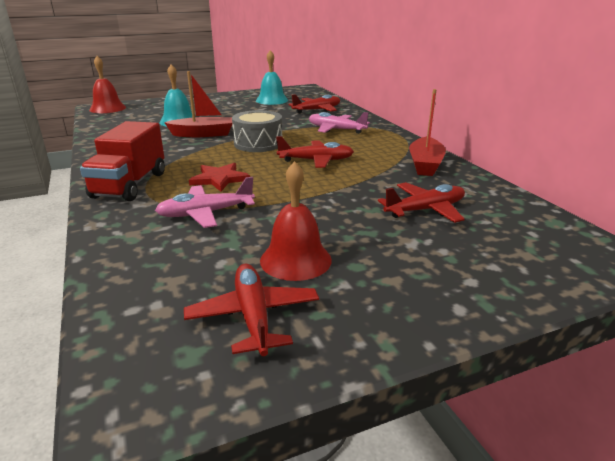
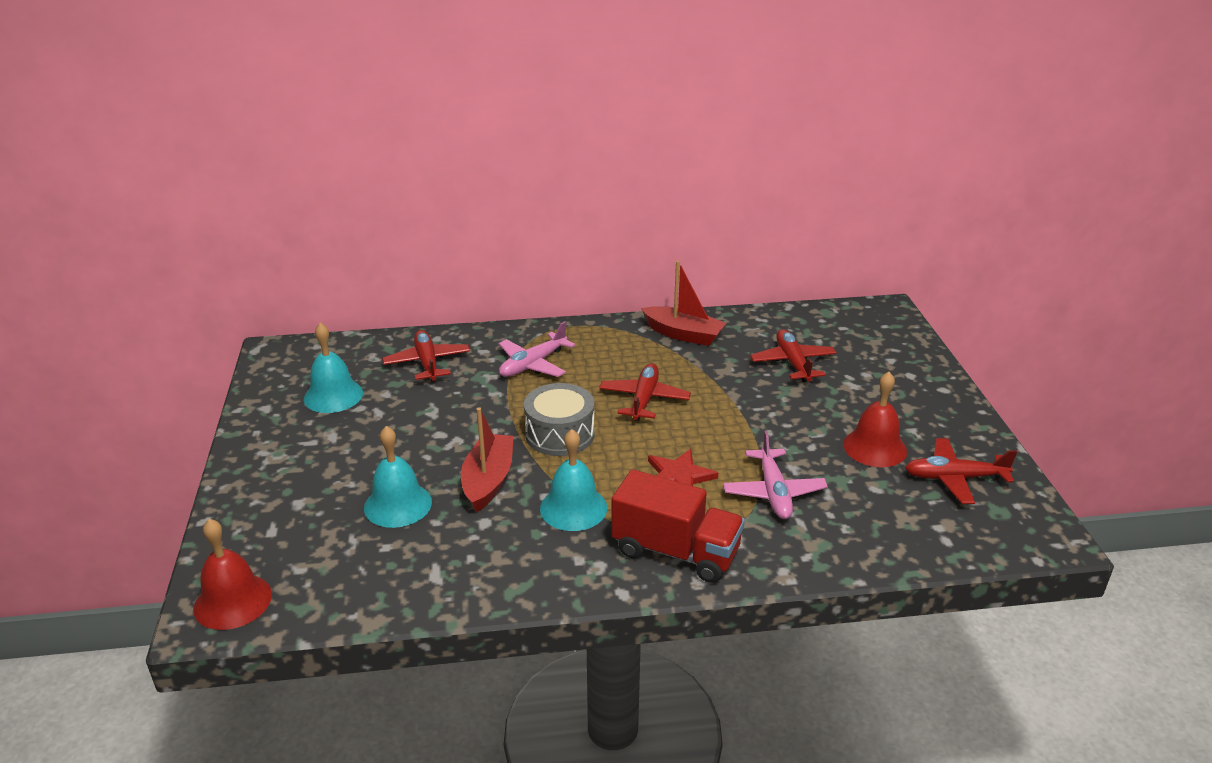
camera: 75 degrees left, 5 degrees up
(178, 154) = (573, 508): none -> turquoise bell

